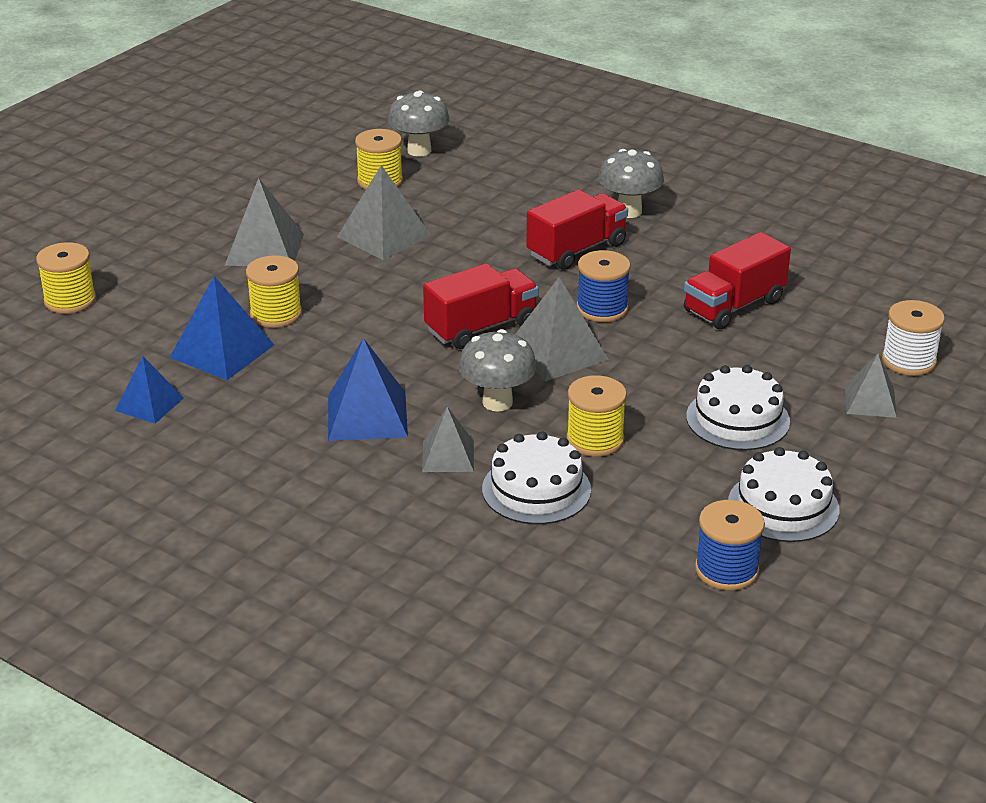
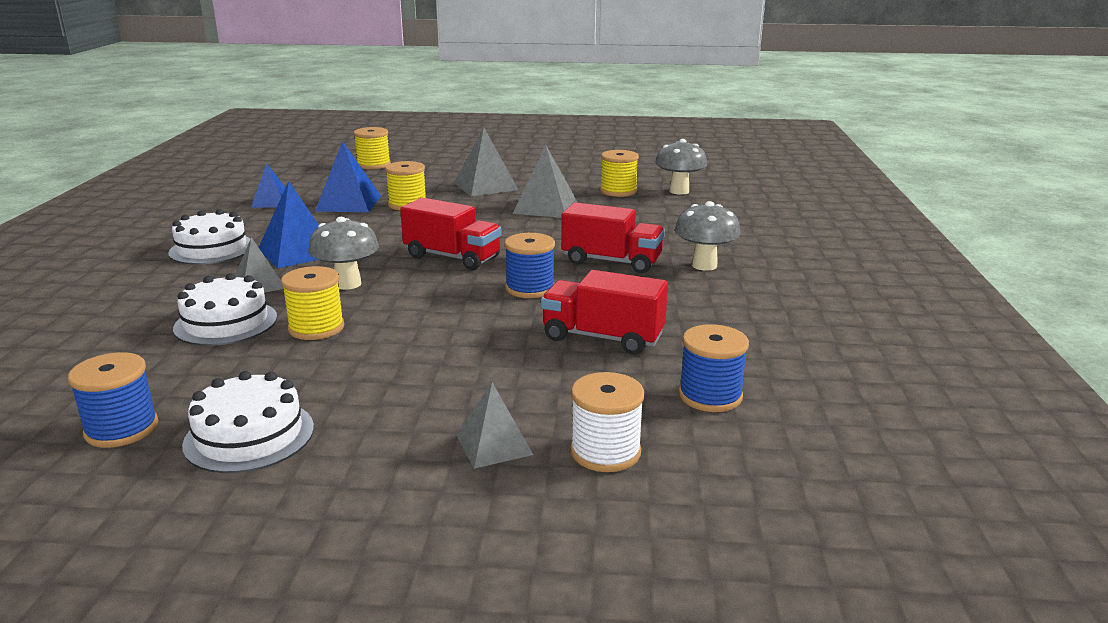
camera: 60 degrees right, 10 degrees down
(557, 352) = (442, 287): grey pyramid -> none
(737, 419) = (397, 380): white cake -> white cake (212, 249)
(861, 296) = (710, 396): none -> blue spool

